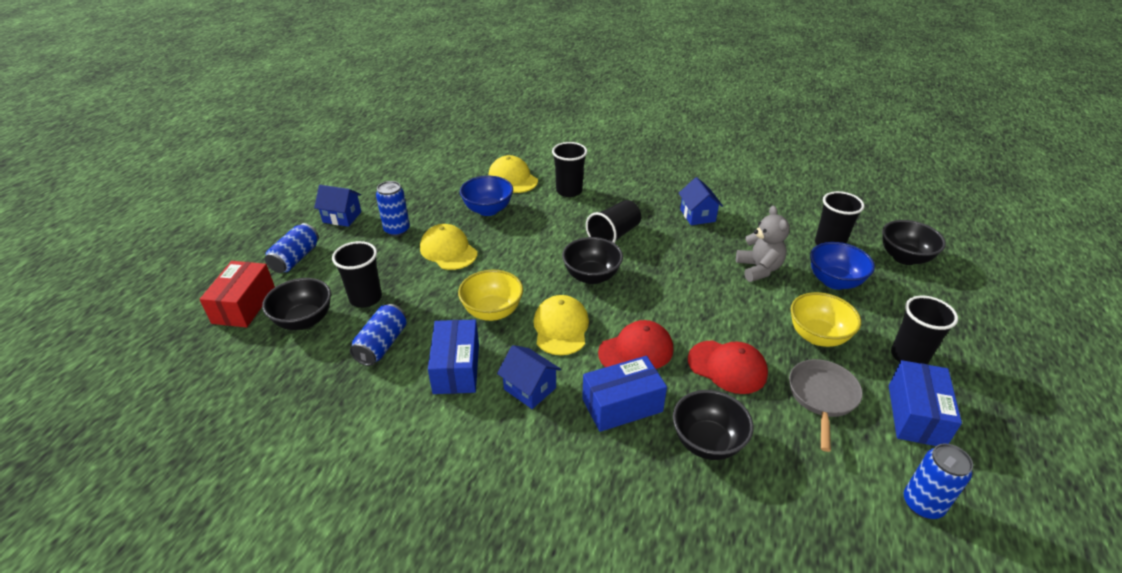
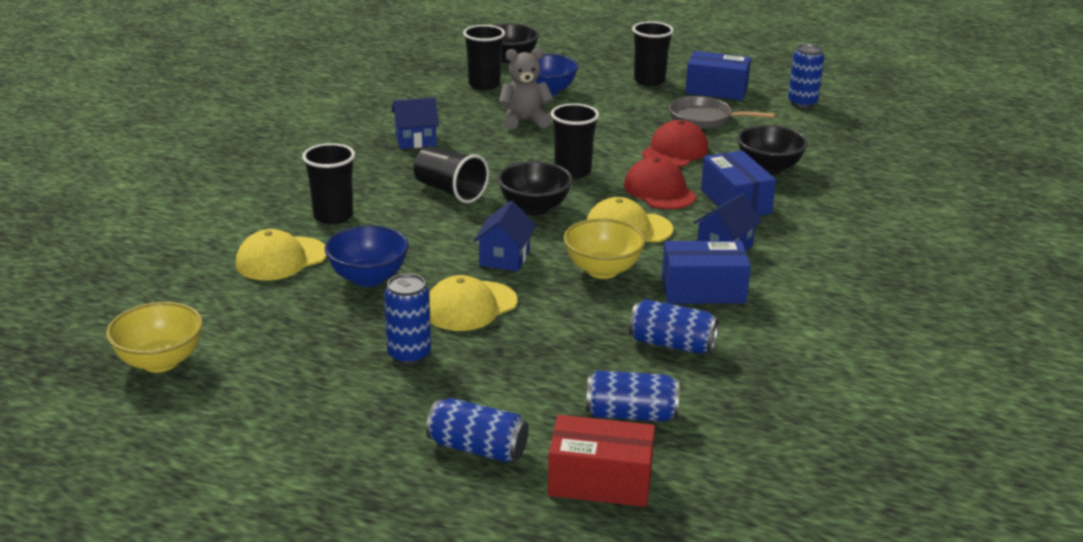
camera: 90 degrees left, 10 degrees down
(304, 320) = (631, 414): black bowl -> blue can
(342, 217) = (357, 415): blue house -> blue house (504, 258)
(365, 298) = (579, 366): black cup -> black cup (572, 172)
(817, 336) = (627, 109): yellow bowl -> yellow bowl (160, 362)

